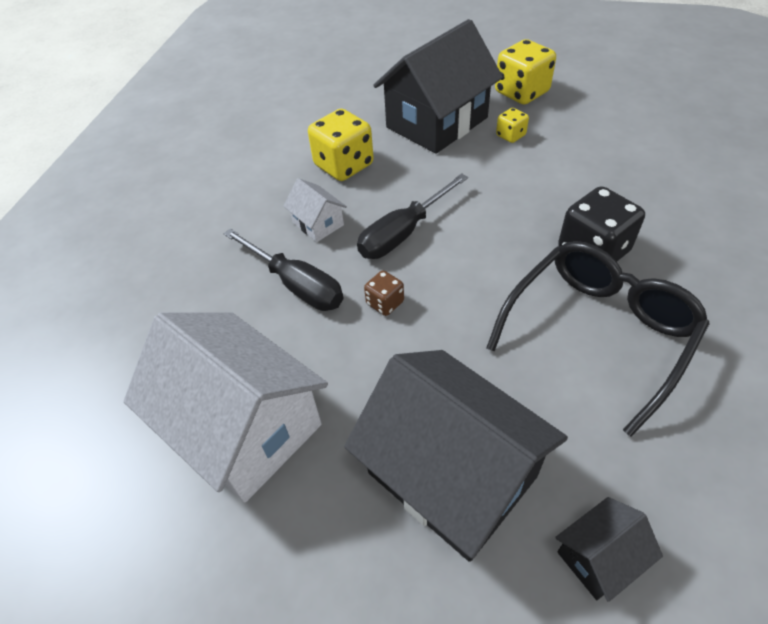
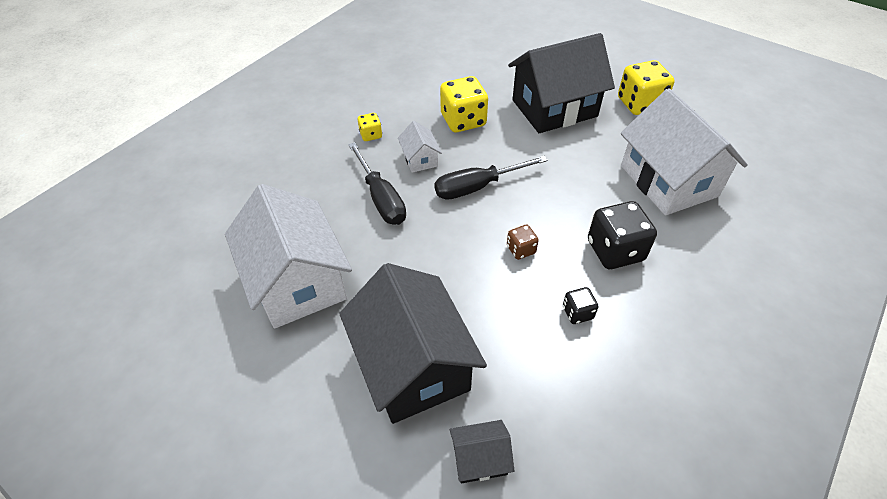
camera: 20 degrees right, 0 degrees up
(385, 303) = (435, 233): brown dice -> brown dice (521, 249)
(510, 135) = (607, 137): yellow dice -> yellow dice (371, 135)
(597, 333) = (577, 313): black glasses -> black dice
(599, 160) = (668, 181): none -> white house

